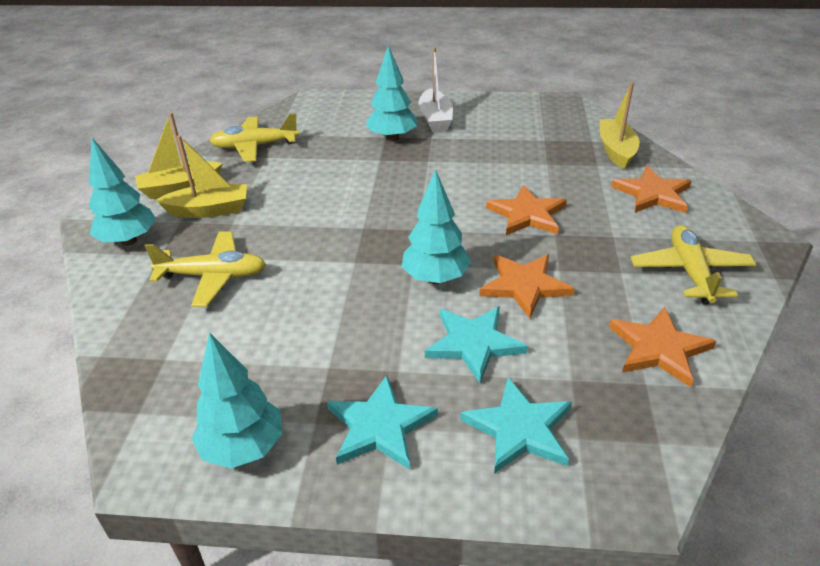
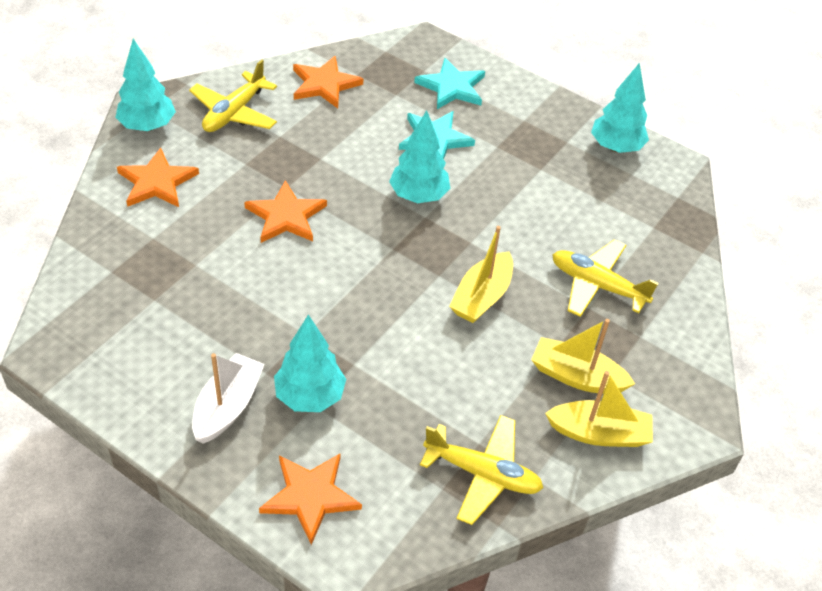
camera: 155 degrees left, 10 degrees up
(128, 241) = (668, 371): turquoise tree -> turquoise tree (148, 126)
(380, 426) = (529, 122): turquoise star -> none
(524, 286) = (360, 159): orange star -> orange star (310, 496)
(616, 150) = (109, 245): yellow boat -> yellow boat (481, 297)

